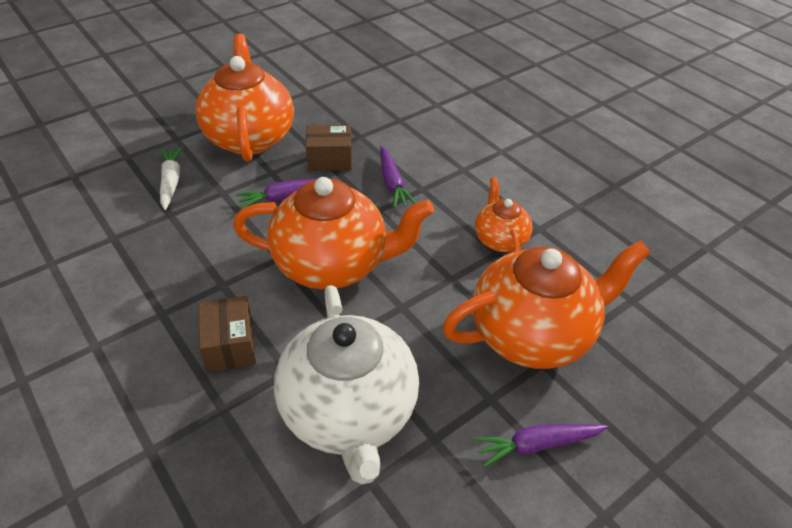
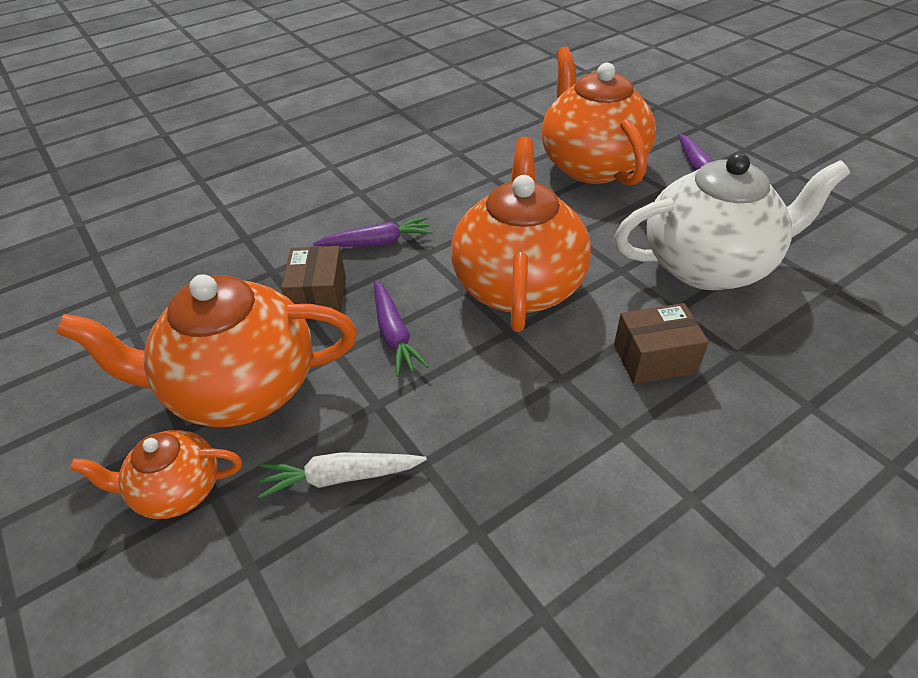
camera: 85 degrees left, 0 degrees up
(499, 239) = (474, 175): orange teapot -> orange teapot (177, 490)

